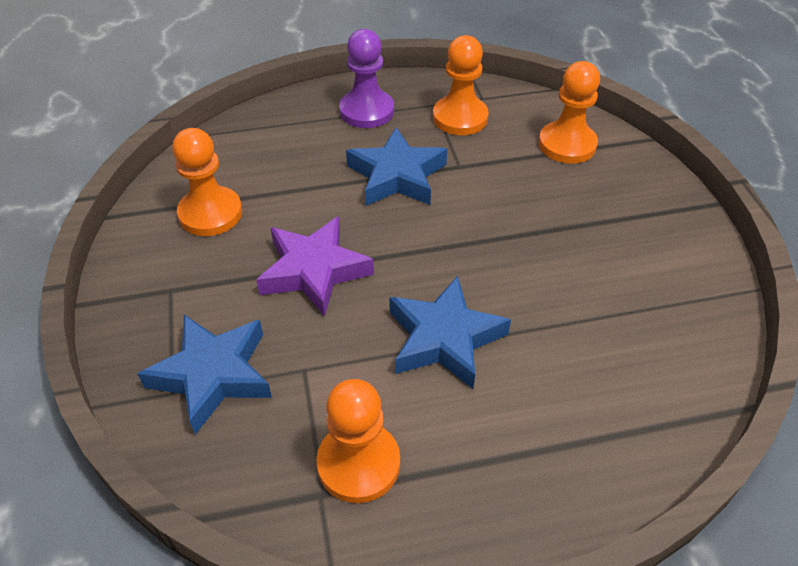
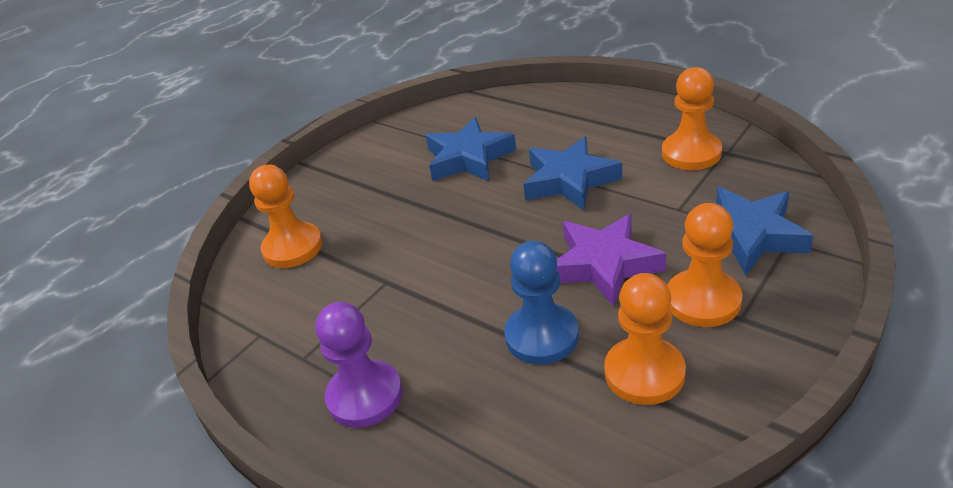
camera: 125 degrees left, 10 degrees down
(302, 196) = (542, 336): none -> blue pawn
(396, 176) = (443, 303): blue star -> blue star (468, 158)
(460, 118) = (311, 325): orange pawn -> orange pawn (703, 300)

